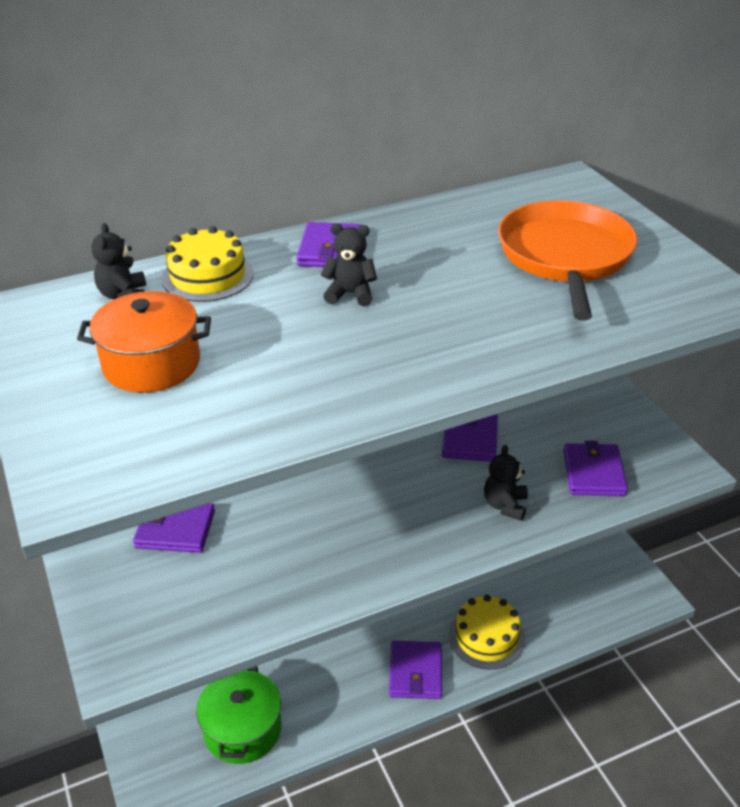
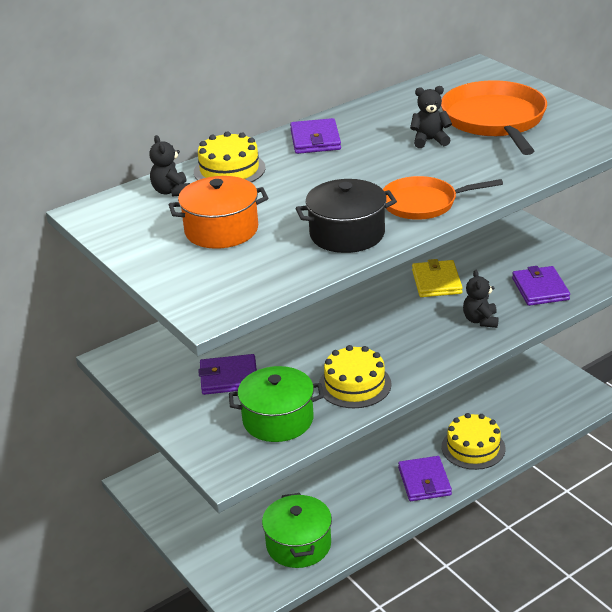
camera: 10 degrees left, 5 degrees down
(207, 604) = (278, 420): none -> green pot
(304, 399) = (347, 234): none -> black pot
(318, 571) = (354, 385): none -> yellow cake
(350, 294) = (346, 166): black teddy bear -> black teddy bear (430, 140)
(423, 368) = (423, 203): none -> orange pan
(470, 439) = (436, 282): purple wallet -> yellow wallet

